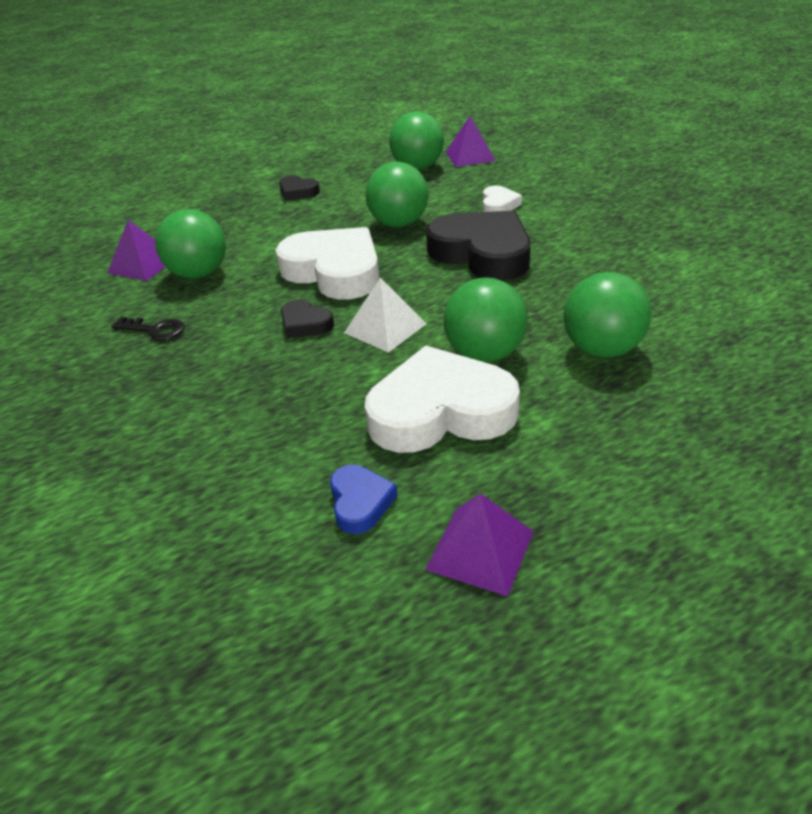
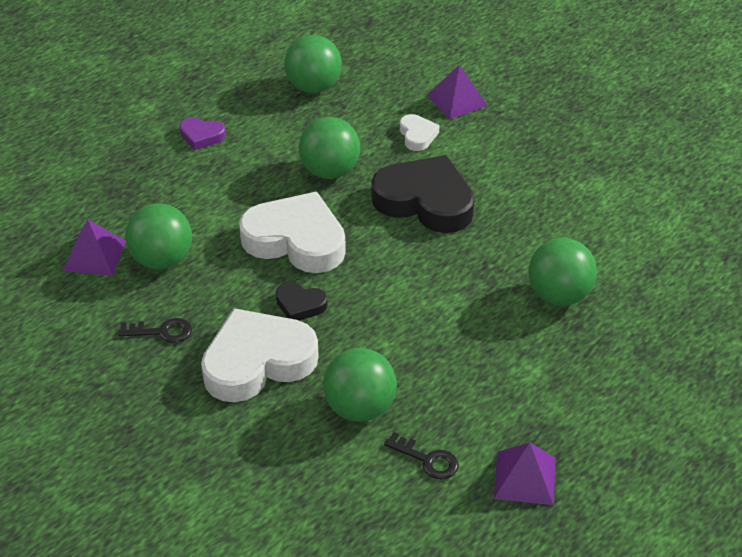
camera: 20 degrees left, 5 degrees up
(298, 192) = (201, 136): black heart -> purple heart
(360, 502) = (427, 460): blue heart -> black key
(385, 328) = (374, 299): white pyramid -> none
(440, 411) = (454, 374): white heart -> white heart (257, 362)
(470, 156) = (362, 65): purple pyramid -> purple pyramid (457, 100)
(485, 354) = (468, 313): green ball -> green ball (360, 408)

